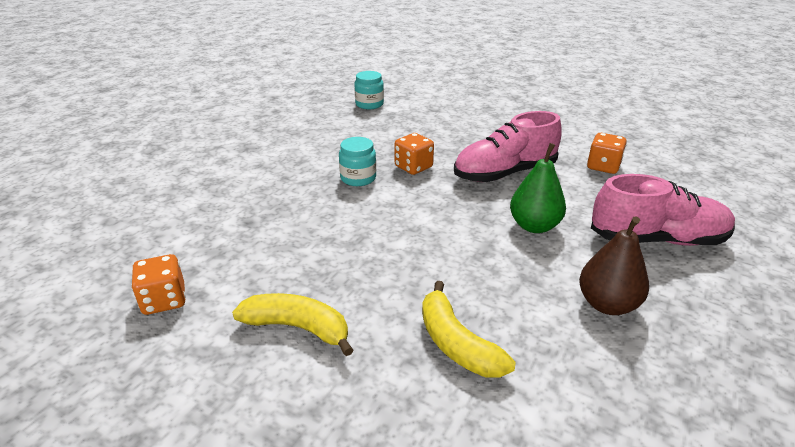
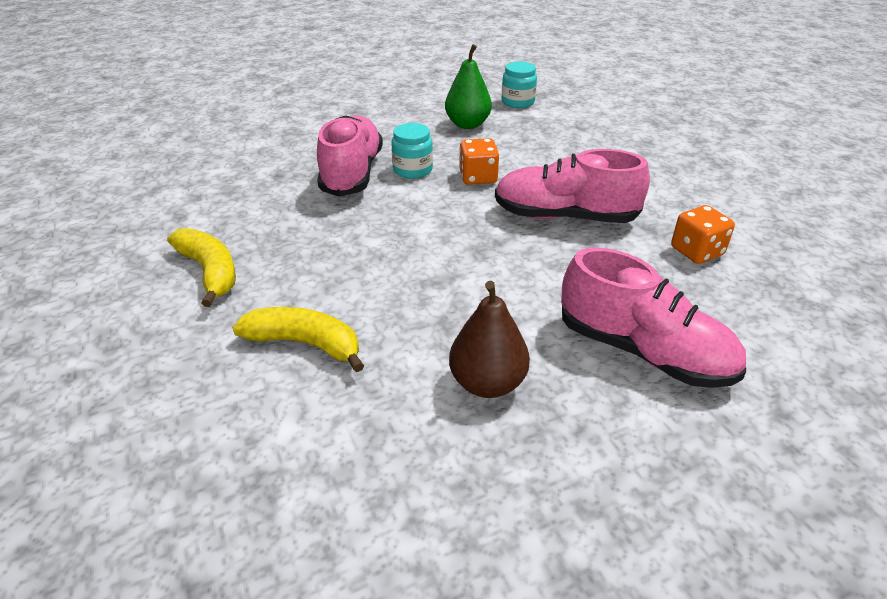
camera: 35 degrees right, 5 degrees up
(164, 300) = (154, 211): orange dice -> none
(313, 198) = (352, 173): none -> pink shoe
(456, 343) = (305, 343): yellow banana -> yellow banana turned 105 degrees clockwise
(534, 226) = (520, 279): green pear -> green pear (467, 124)

